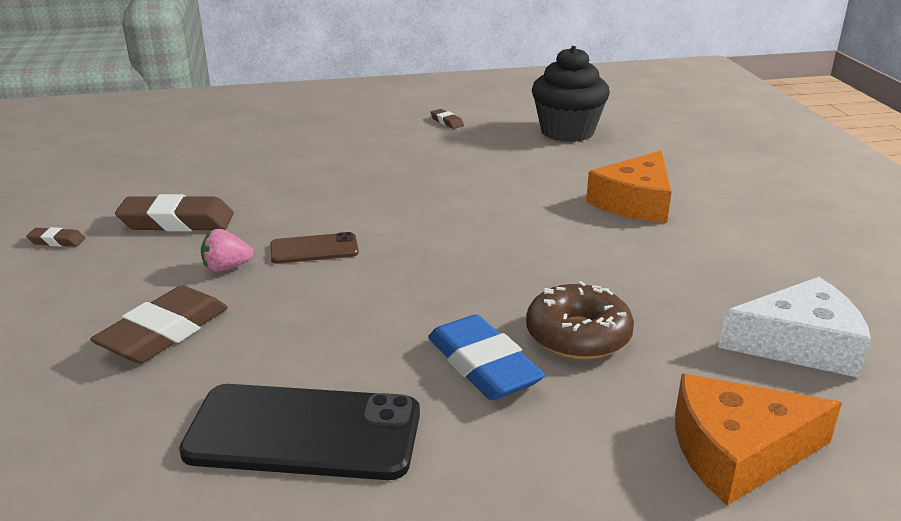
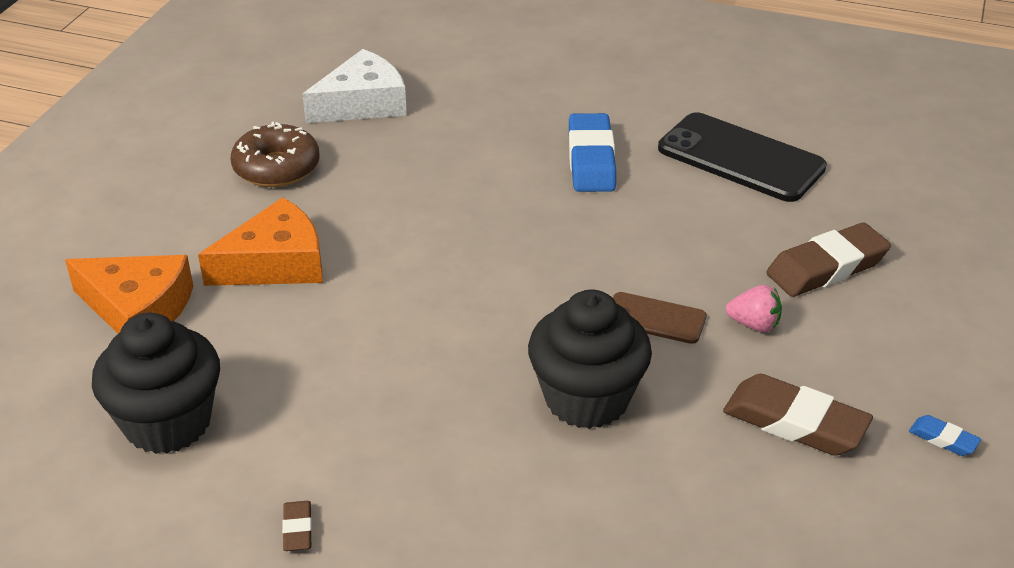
camera: 150 degrees left, 10 degrees up
(57, 241) = (943, 439): brown eraser -> blue eraser
(334, 197) = (587, 399): none -> black cupcake
(578, 336) = (502, 157): brown donut -> brown donut (276, 168)
(737, 452) = (493, 71): orange cheese -> orange cheese (138, 309)
(800, 344) = (362, 103): white cheese -> white cheese turned 120 degrees clockwise

